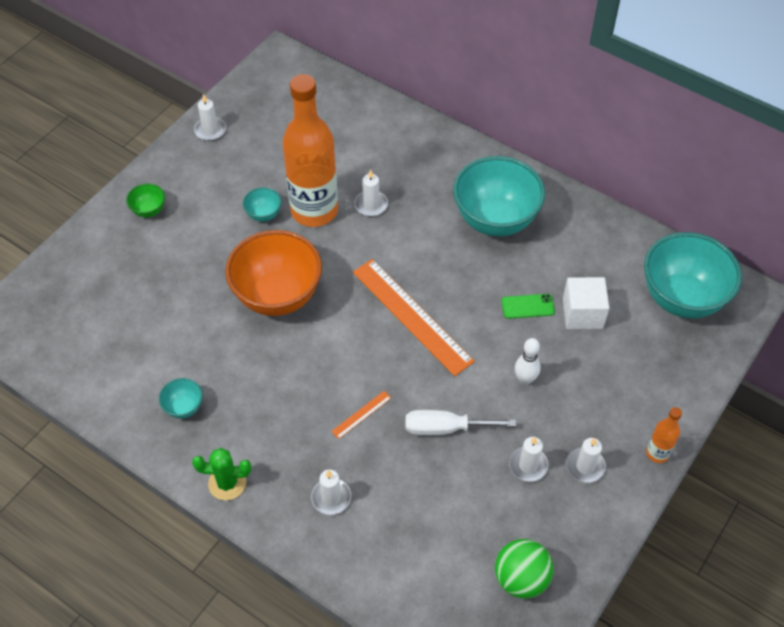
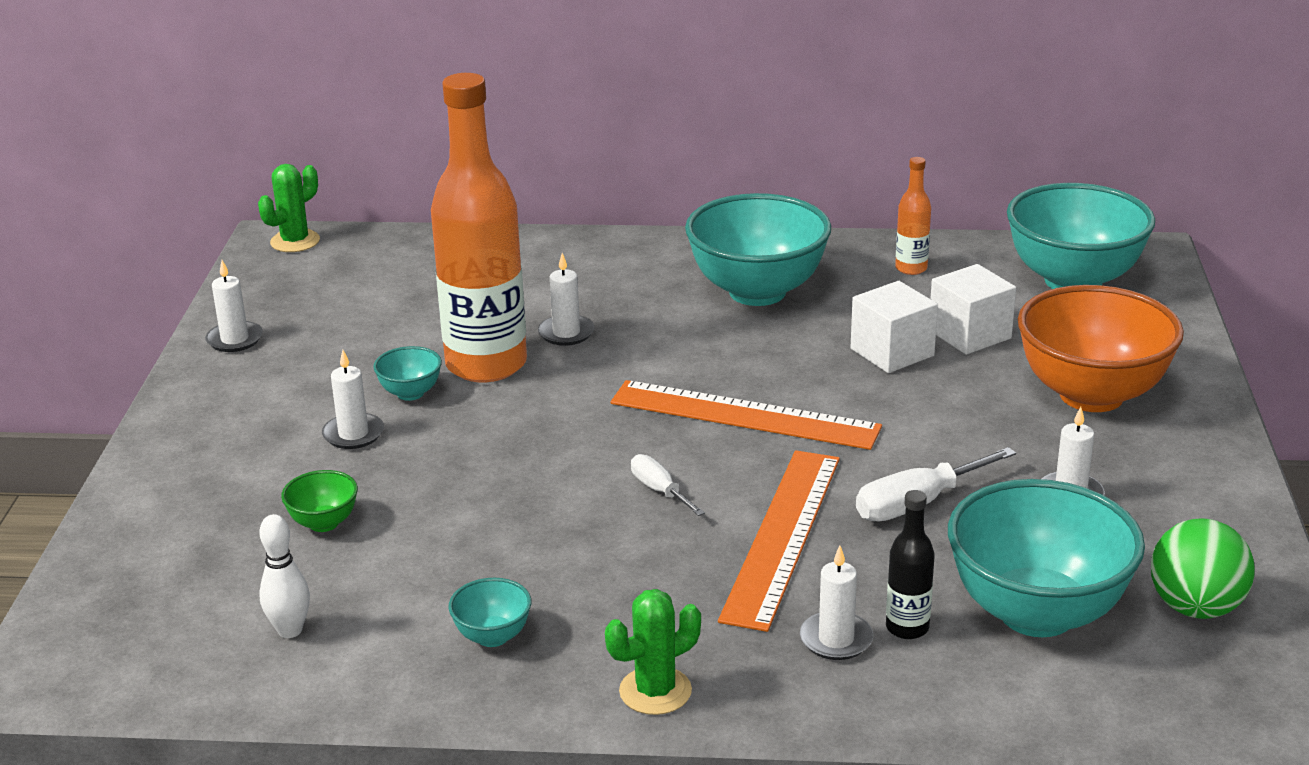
camera: 30 degrees left, 25 degrees down
(149, 210) = (212, 449): green bowl -> green bowl (324, 523)
(278, 296) = (521, 465): orange bowl -> orange bowl (1091, 395)
(289, 62) = (295, 241): none -> green cactus
(328, 350) = (660, 490): none -> white screwdriver
(361, 414) = (783, 536): orange ruler -> orange ruler, size x2.42
(370, 509) = (907, 628): none -> black bottle
(439, 536) = (1036, 613): none -> turquoise bowl
(525, 379) = (968, 418): white bowling pin -> white bowling pin (290, 630)
(527, 306) = (892, 352): green phone -> white cube
(585, 466) = (1143, 467): white candle -> white candle (353, 434)
(657, 453) = (1213, 421): orange bottle -> orange bottle (911, 268)

